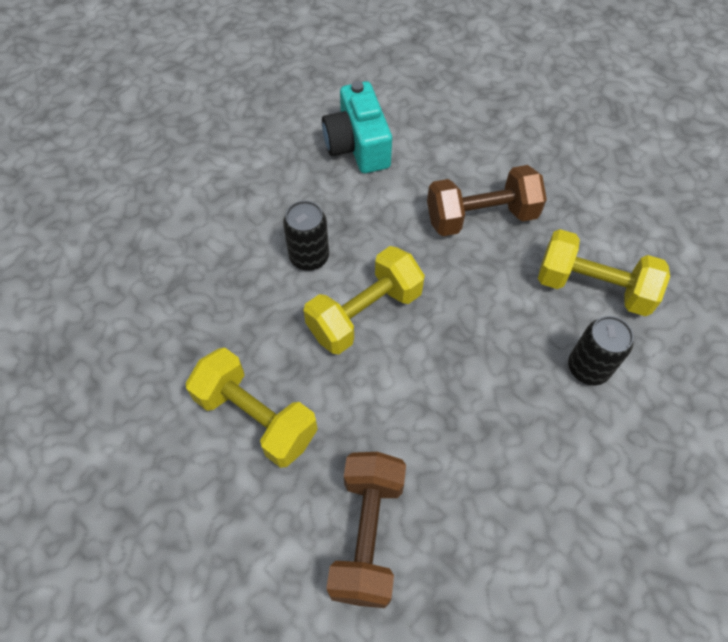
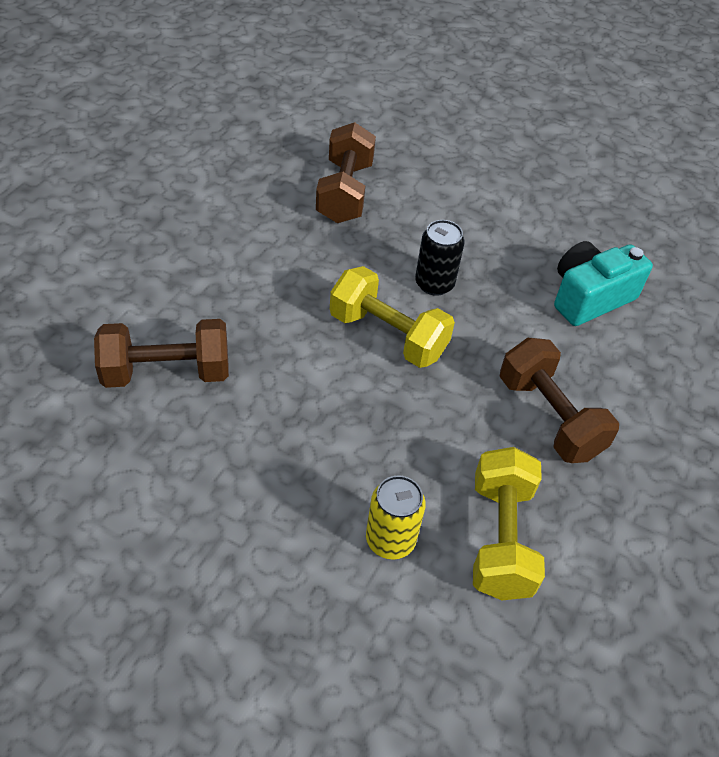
camera: 70 degrees right, 10 degrees down
(152, 303) = (345, 192): none -> brown dumbbell
(256, 417) = (257, 278): yellow dumbbell -> none
(588, 368) = (390, 540): black can -> yellow can

